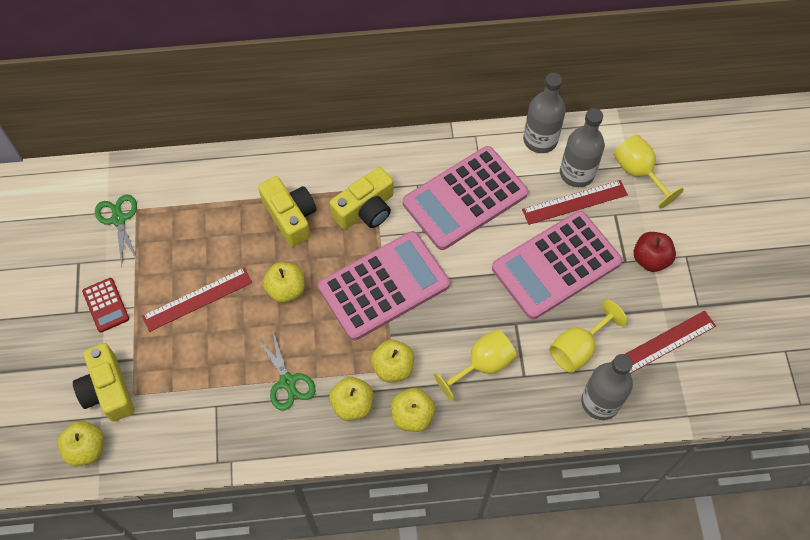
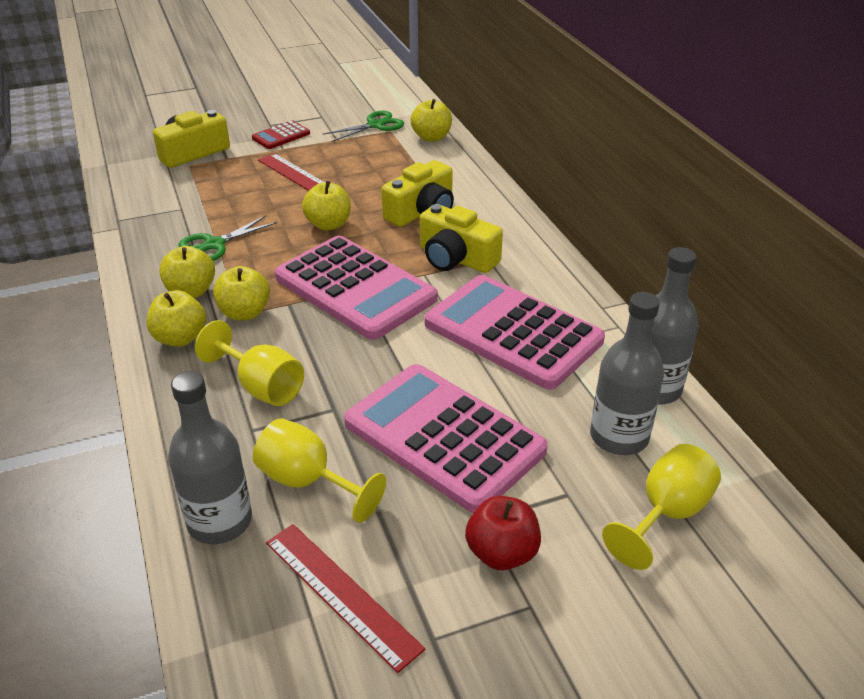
camera: 75 degrees right, 25 degrees down
(86, 449) = (131, 154): yellow apple -> yellow apple (431, 137)
(574, 202) = (565, 442): red ruler -> none

